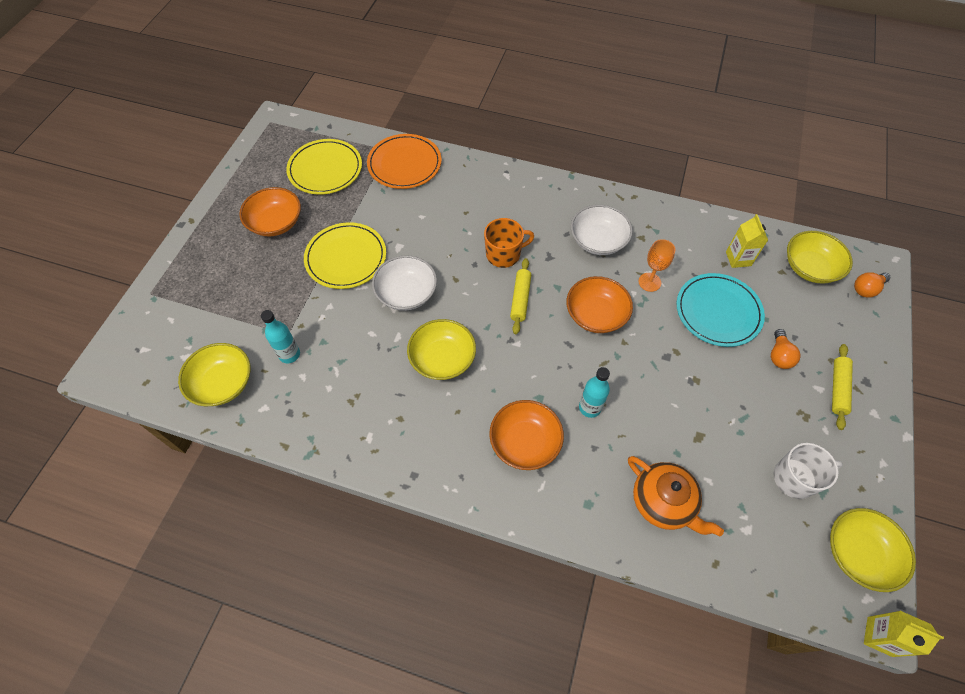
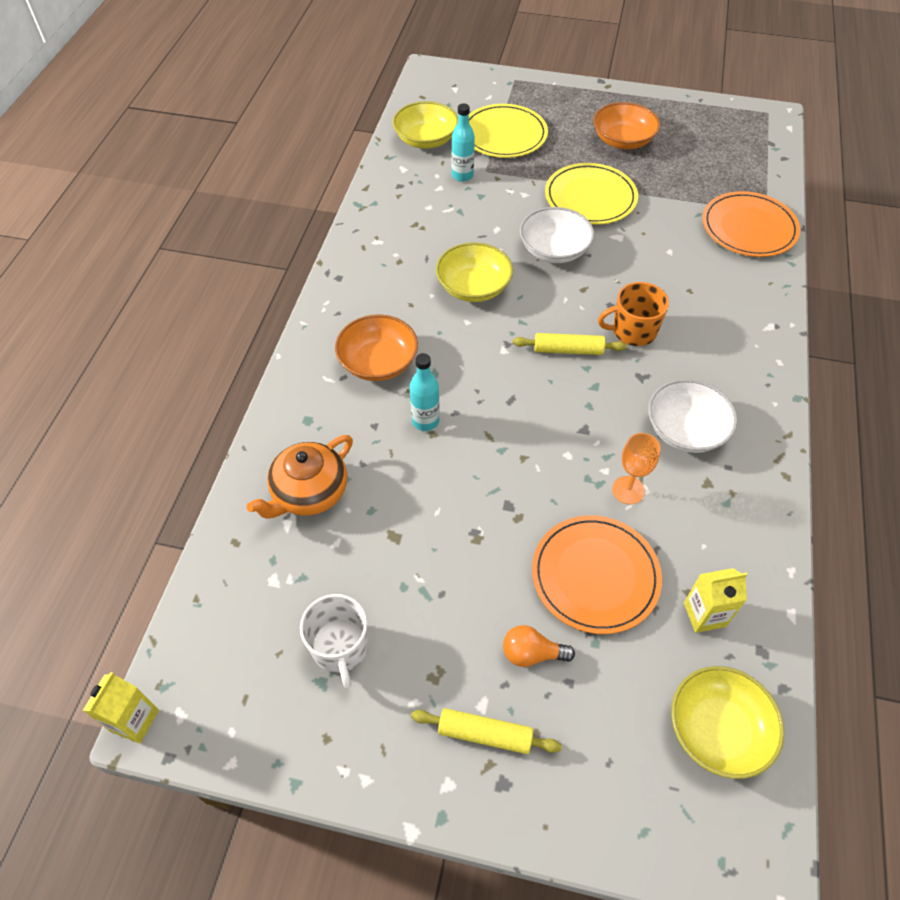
camera: 85 degrees right, 5 degrees down
(325, 169) = (713, 164): yellow plate -> yellow plate (504, 135)
(504, 254) = (633, 331): orange mug -> orange mug turned 105 degrees clockwise
(596, 314) = (560, 427): orange bowl -> none
(718, 312) = (595, 576): turquoise plate -> orange plate
(858, 553) = (237, 714): yellow bowl -> none
(866, 289) = (694, 825): orange light bulb -> none

